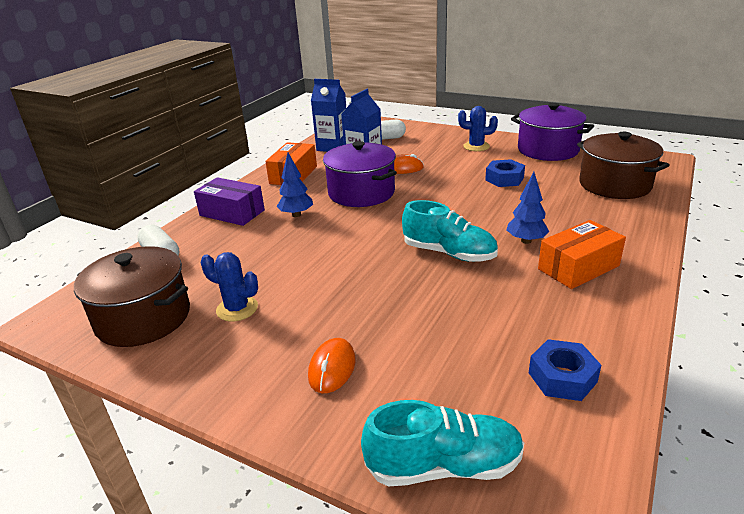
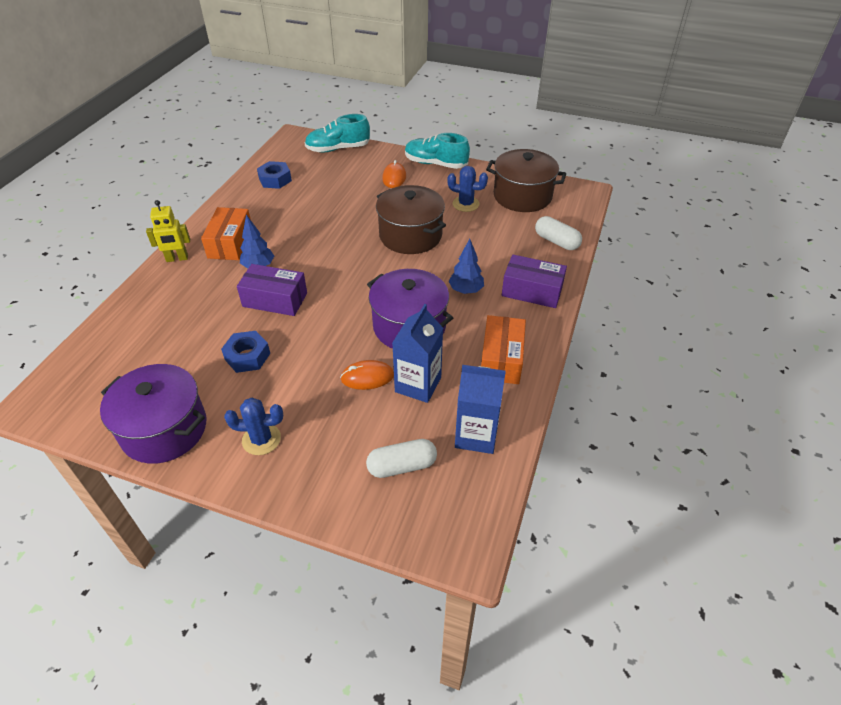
camera: 170 degrees right, 15 degrees up
(449, 253) = (323, 252): turquoise shoe -> turquoise shoe (435, 164)
(494, 212) = (275, 300): none -> purple box
(578, 267) = (230, 243): orange box -> orange box turned 45 degrees counterclockwise
(614, 185) = (132, 348): brown pot -> brown pot (410, 235)
(638, 252) = (177, 259): none -> yellow robot

